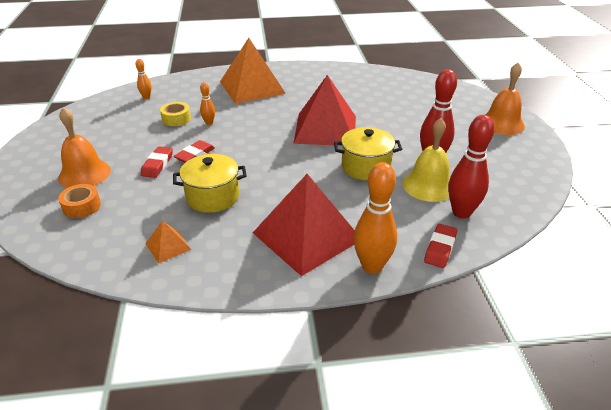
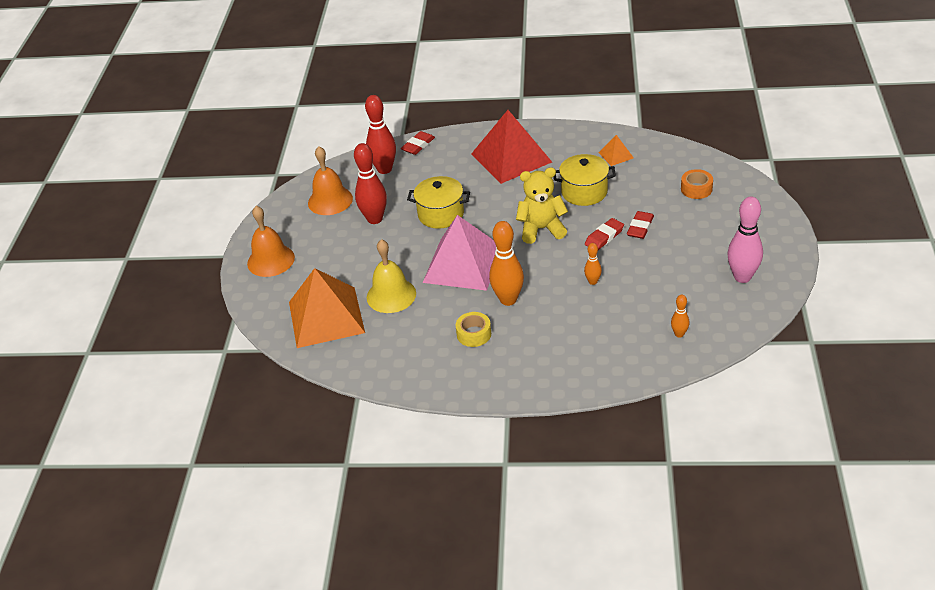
camera: 165 degrees left, 5 degrees up
(78, 131) = (742, 277): none -> pink bowling pin
(84, 174) = (709, 221): orange bell -> orange bell (330, 200)
(176, 119) = (632, 290): yellow tape -> yellow tape (474, 334)
(252, 87) = (538, 345): orange pyramid -> orange pyramid (326, 317)
(257, 159) = (541, 229): none -> yellow teddy bear
(325, 129) = (463, 264): red pyramid -> pink pyramid
(372, 266) = (471, 137): orange bowling pin -> orange bowling pin (508, 299)
(428, 185) = (395, 193): yellow bell -> yellow bell (391, 295)

